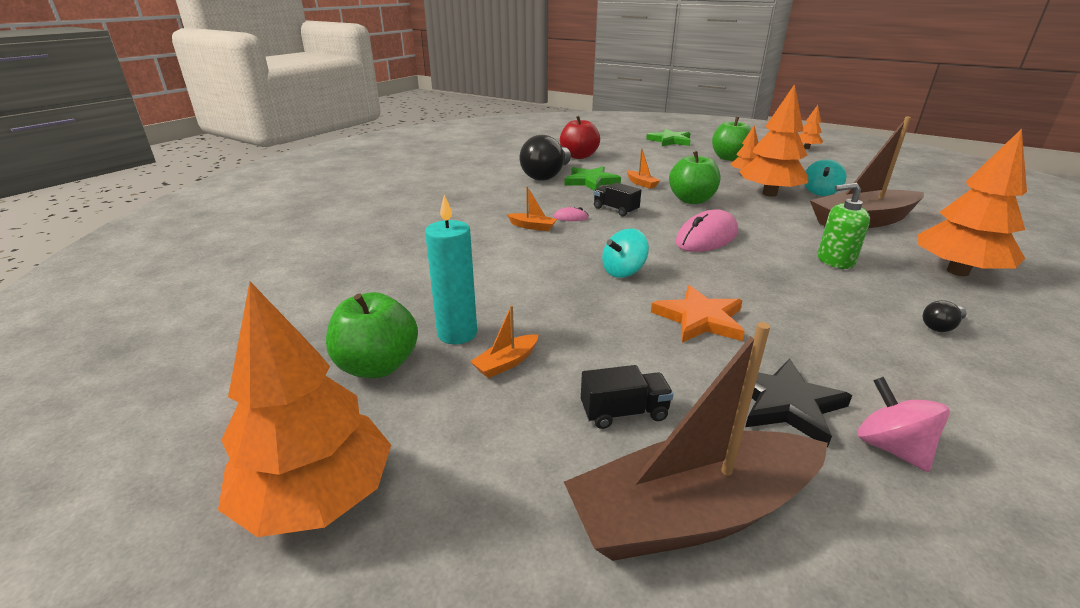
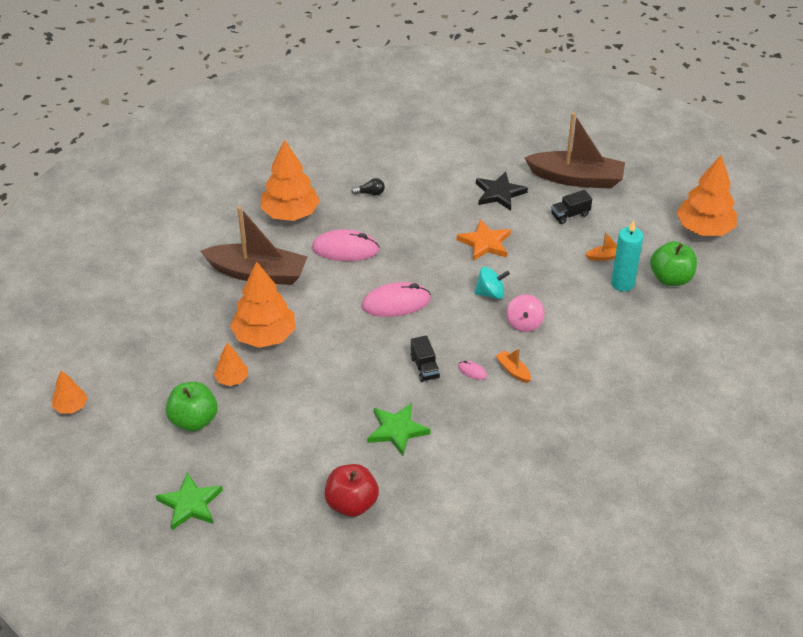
camera: 150 degrees left, 15 degrees up
(547, 175) = (429, 465): black light bulb -> none
(624, 412) = (570, 215): black truck -> black truck turned 45 degrees counterclockwise
(641, 183) = (353, 404): orange boat -> none
(691, 200) = (344, 355): green apple -> none
(820, 192) = (218, 320): turquoise spinning top -> none
(835, 260) = (345, 249): green soap dispenser -> pink mouse
(891, 448) = (482, 167): pink spinning top -> pink spinning top (524, 323)

